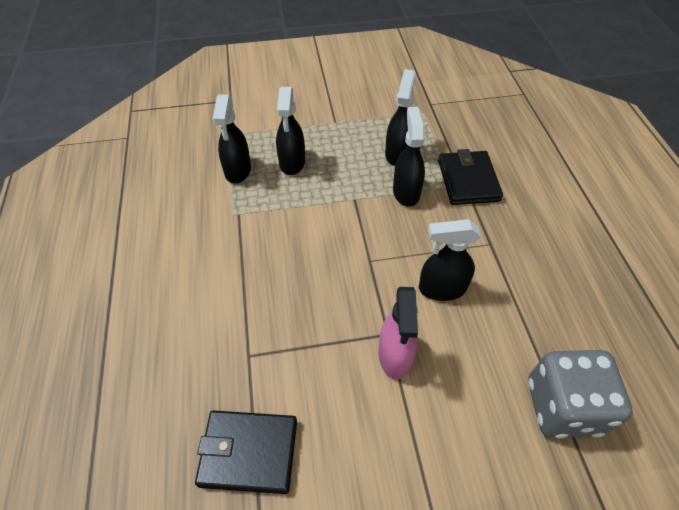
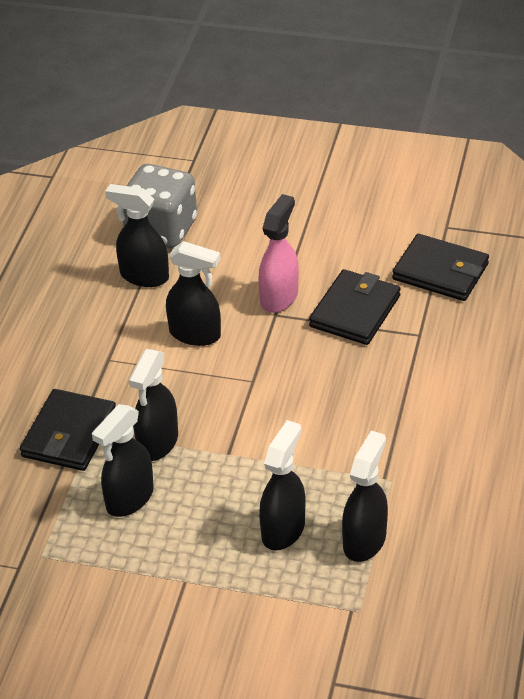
camera: 155 degrees left, 10 degrees down
(317, 363) = (355, 311): none -> black wallet
(530, 337) = (144, 276): none -> black spray bottle

